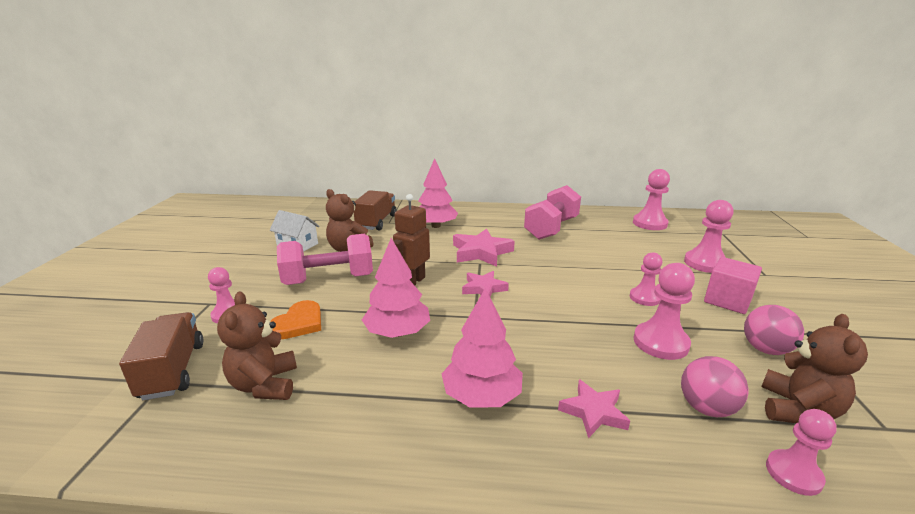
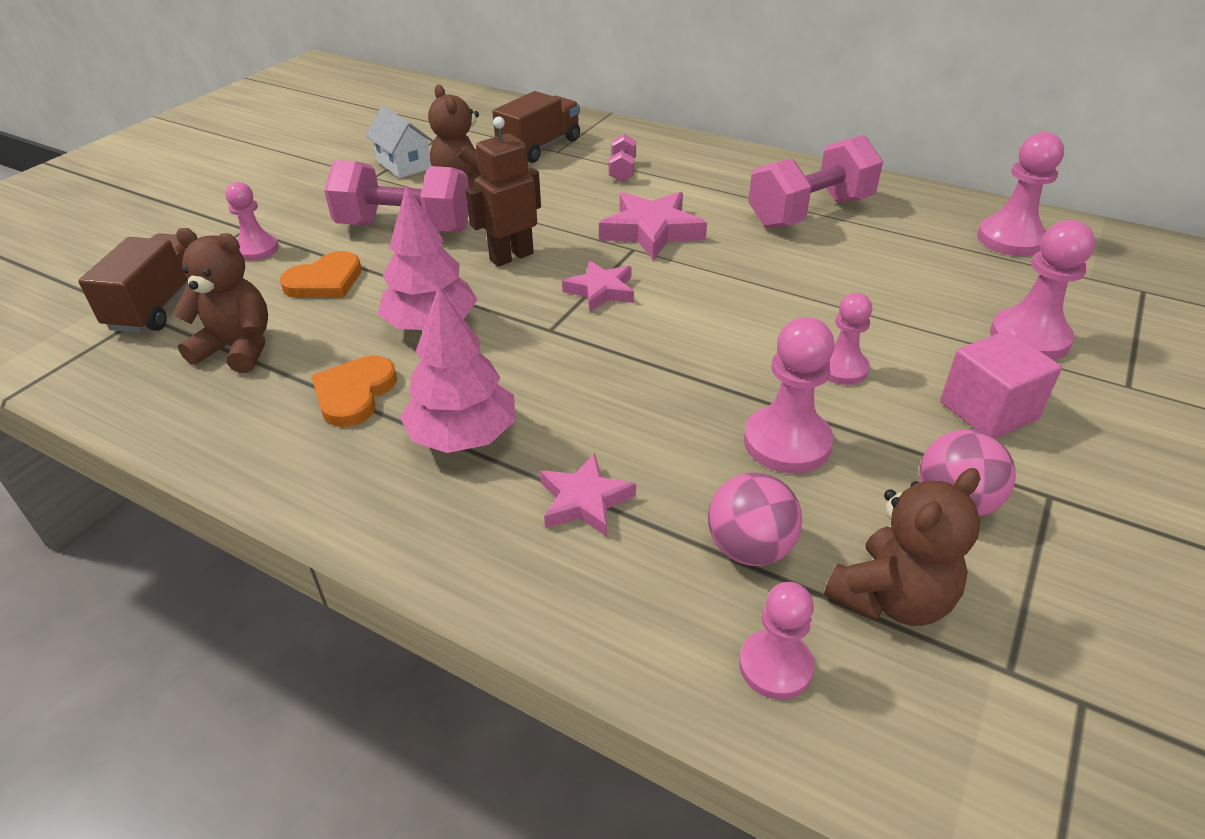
camera: 25 degrees right, 15 degrees up
(265, 385) = (237, 348): brown teddy bear -> brown teddy bear turned 90 degrees clockwise
(382, 391) = (354, 393): none -> orange heart
(435, 226) = (622, 171): pink tree -> pink dumbbell

